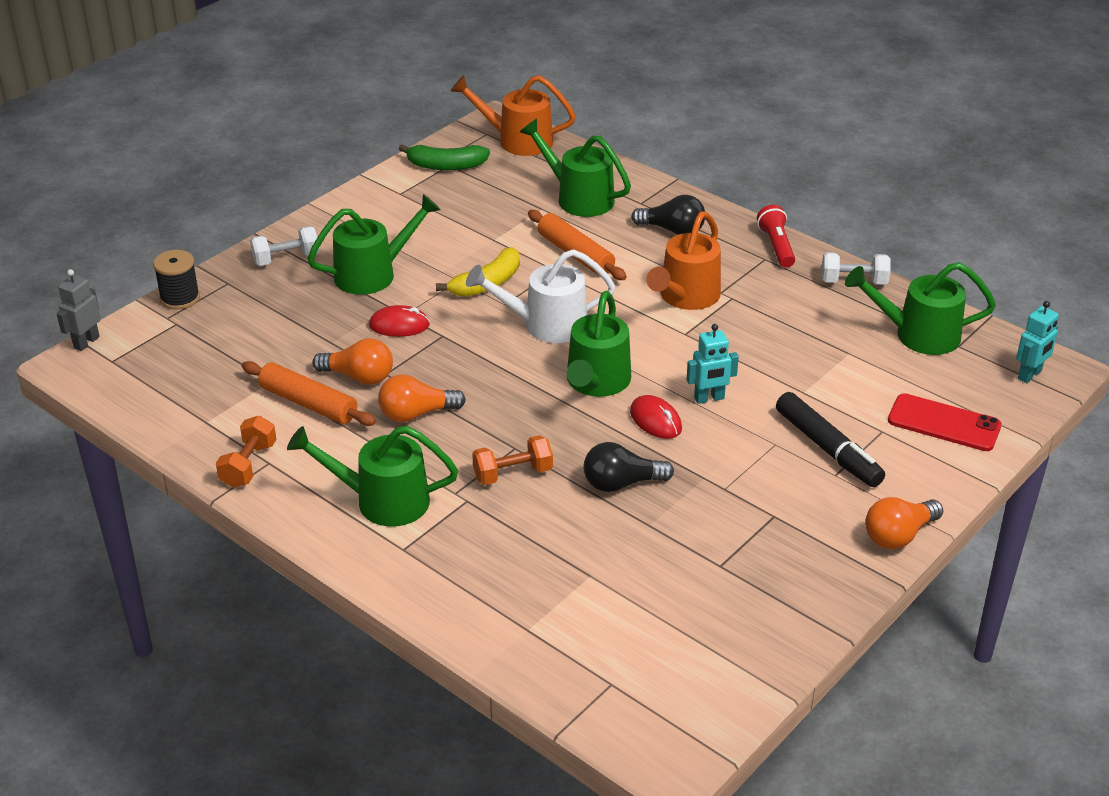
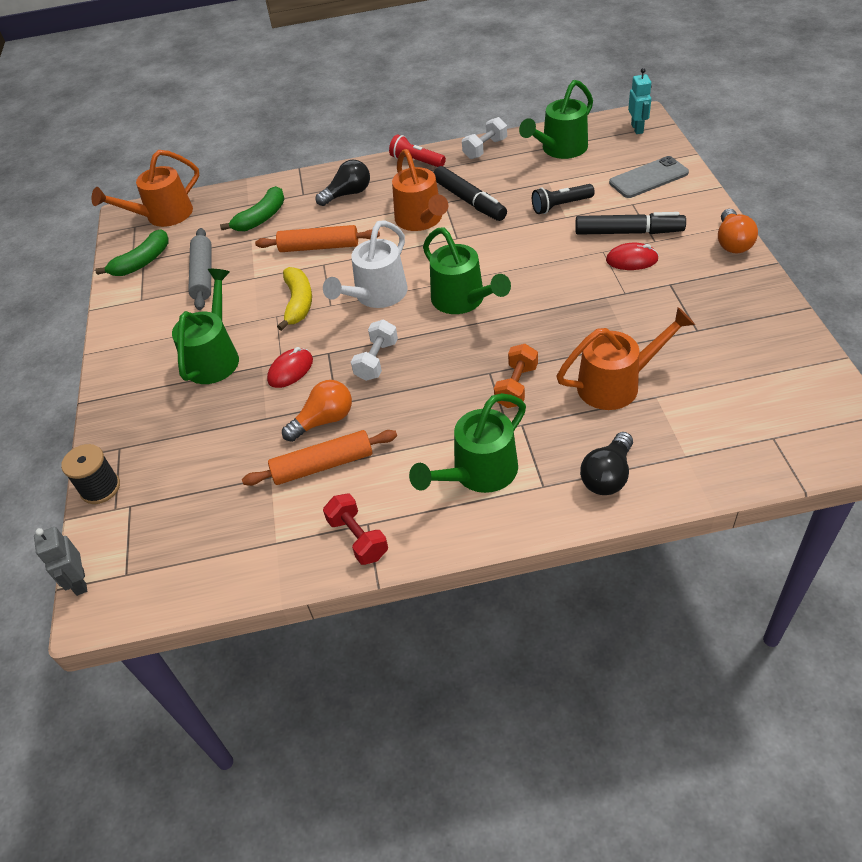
camera: 45 degrees left, 10 degrees up
(248, 465) = (358, 538): orange dumbbell -> red dumbbell
(286, 259) = (135, 398): white dumbbell -> white dumbbell (377, 360)
(416, 414) = (400, 408): orange light bulb -> none
(465, 209) = (203, 275): none -> grey rolling pin
(578, 198) = (261, 218): green watering can -> green banana
(582, 540) = (617, 383): none -> orange watering can
(621, 483) = (577, 337): black light bulb -> black light bulb (607, 476)
(655, 420) = (529, 291): red mouse -> red mouse (631, 260)
(709, 398) = (532, 258): turquoise robot -> none
(752, 313) = (469, 201): none -> black marker
(817, 380) = (560, 206): none -> black flashlight
(944, 423) = (648, 178): red phone -> grey phone

